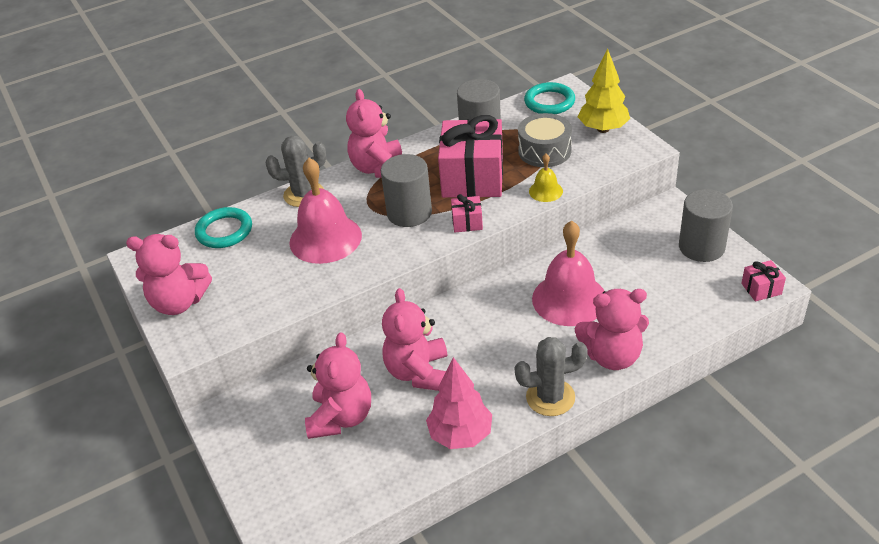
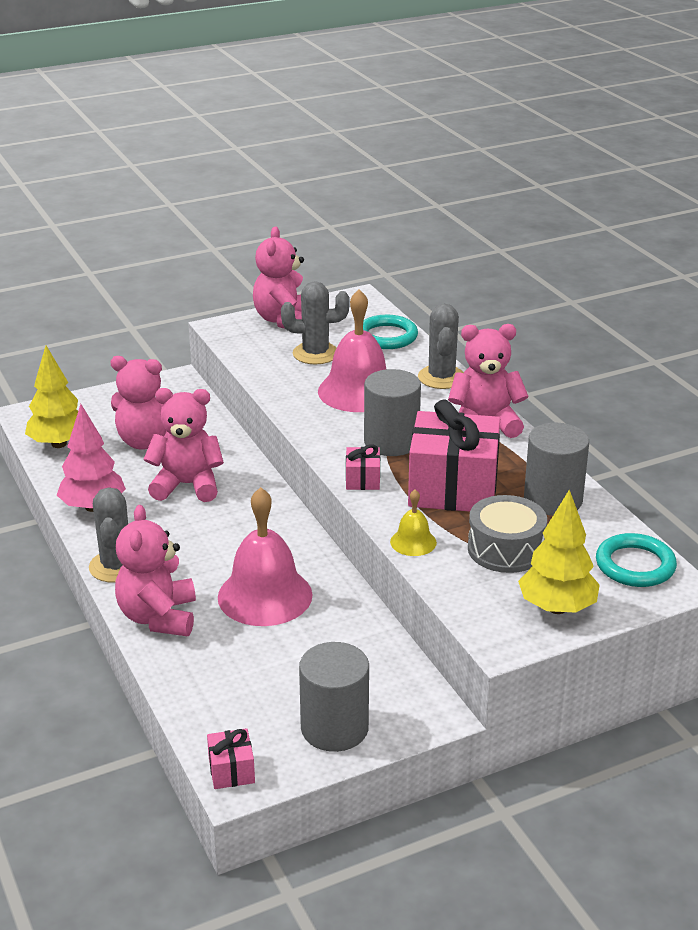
camera: 90 degrees right, 10 degrees down
(253, 272) = (315, 354): none -> grey cactus
(345, 492) = (59, 444): none -> yellow tree

